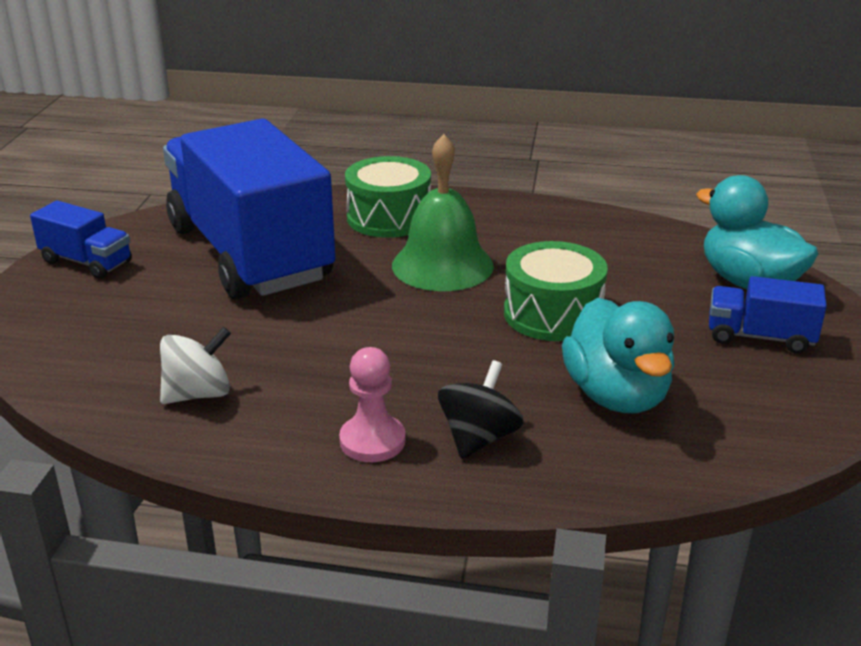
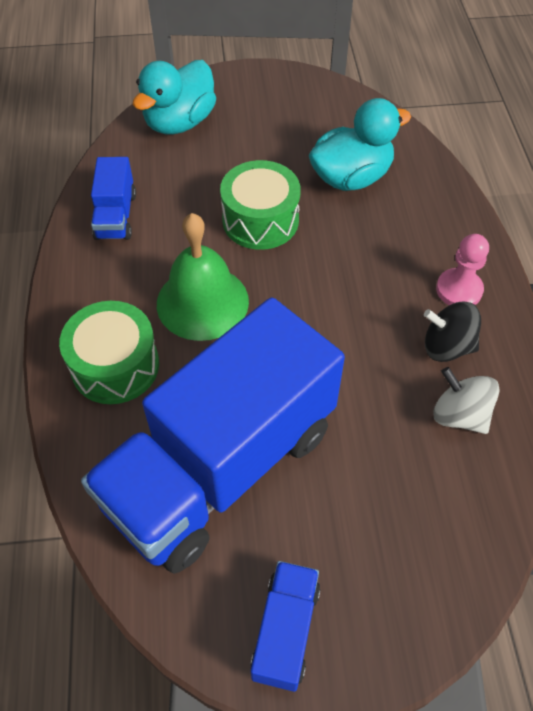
camera: 105 degrees left, 25 degrees up
(479, 438) = (428, 236): black spinning top -> black spinning top (447, 346)
(760, 337) = (254, 117): blue truck -> blue truck (116, 216)

